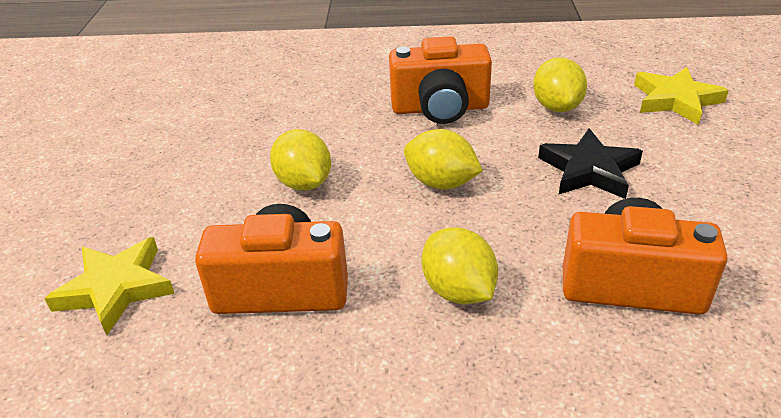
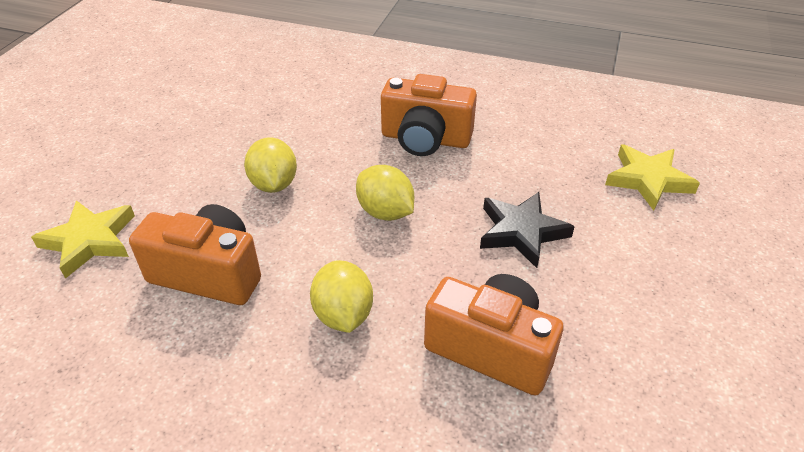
camera: 15 degrees right, 5 degrees up
(556, 107) = (530, 161): yellow lemon -> none

